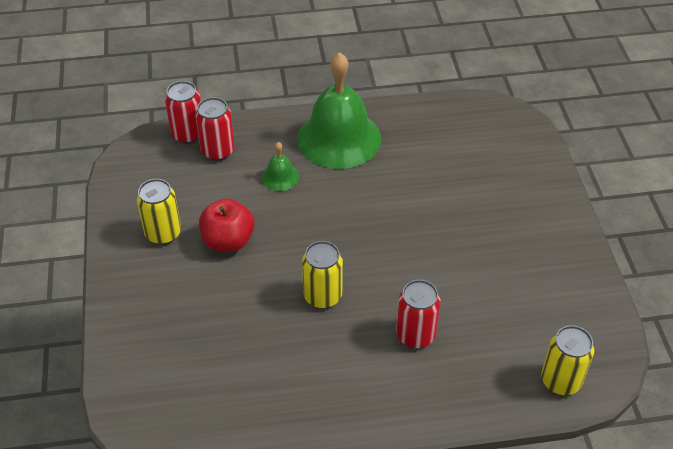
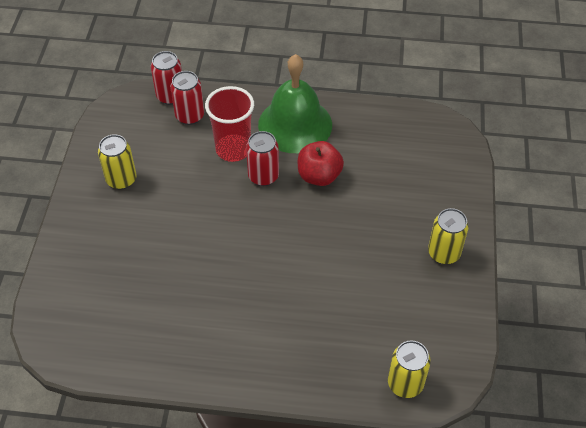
camera: 15 degrees right, 5 degrees up
(228, 241) = (171, 197): red apple -> red apple (319, 176)
(280, 177) = (233, 149): green bell -> red cup
(322, 296) = (231, 262): yellow can -> yellow can (444, 253)
(415, 335) = (296, 314): red can -> red can (263, 176)

